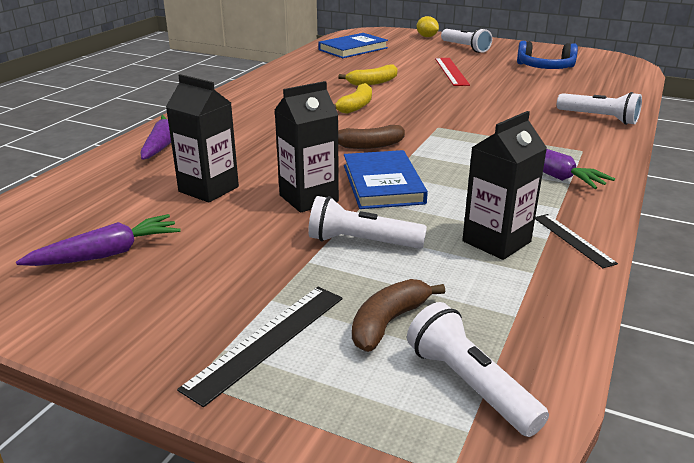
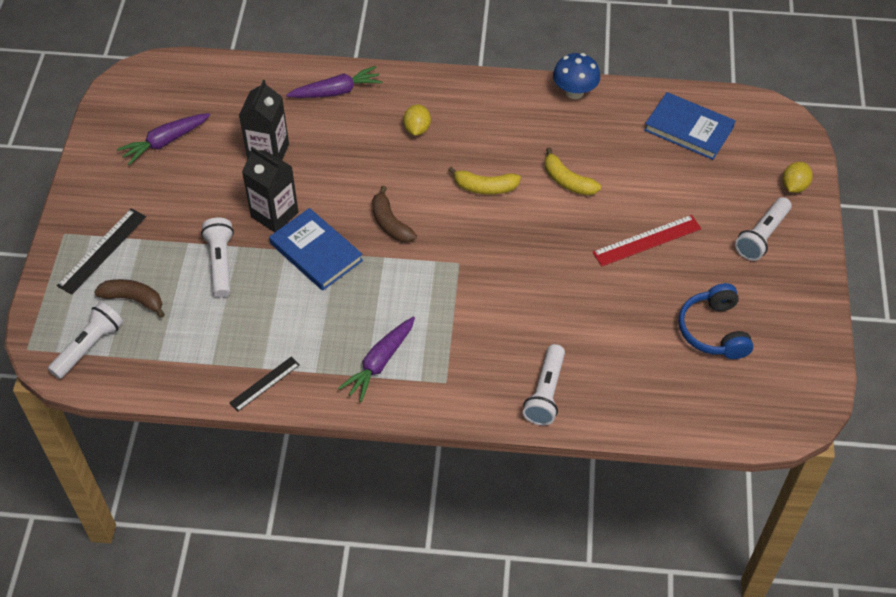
camera: 70 degrees right, 25 degrees up
(107, 254) = (165, 142): purple carrot -> purple carrot turned 105 degrees clockwise
(258, 120) = (417, 129): none -> yellow lemon
(268, 341) = (102, 251): black ruler -> black ruler turned 75 degrees counterclockwise
(281, 69) = (574, 92): none -> blue mushroom
(383, 184) = (316, 252): blue book -> blue book turned 75 degrees clockwise
(496, 241) = (246, 338): black carton -> none

